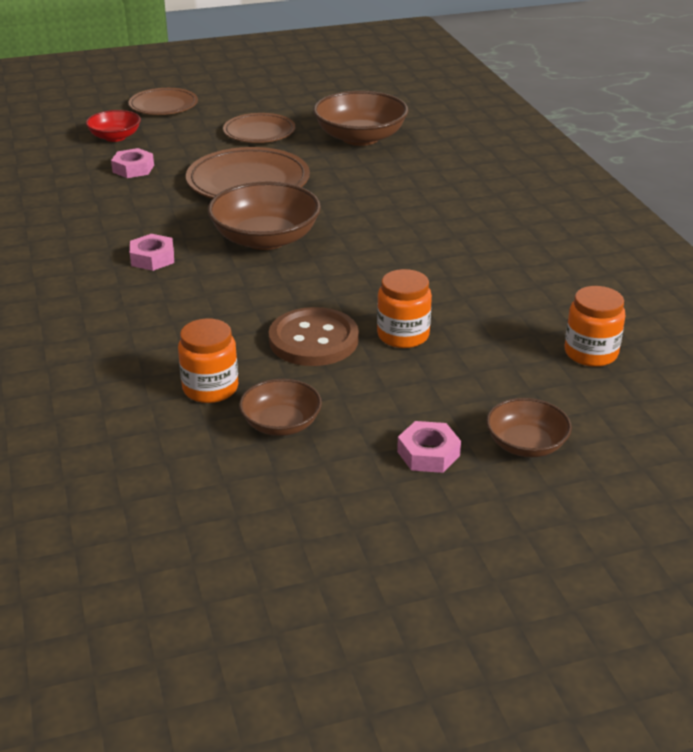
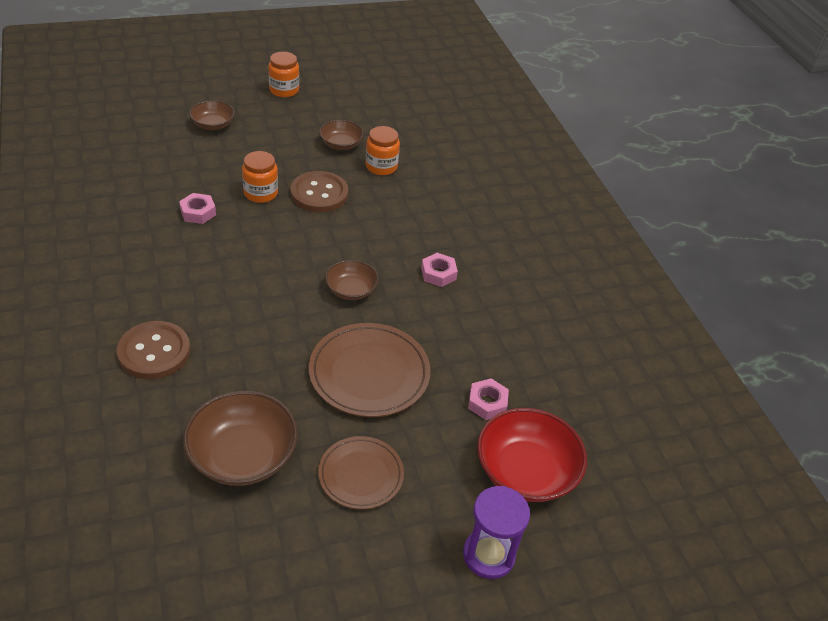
camera: 175 degrees right, 10 degrees up
(115, 137) = (526, 471): red bowl -> red bowl, size x1.74
(163, 105) = (488, 555): brown plate -> purple hourglass
(265, 239) = (351, 290): brown bowl -> brown bowl, size x0.58
(428, 453) = (265, 124): pink nut -> pink nut (198, 212)
(467, 187) = (154, 352): none -> brown button
(591, 353) = (145, 172): orange jar -> orange jar (284, 90)

